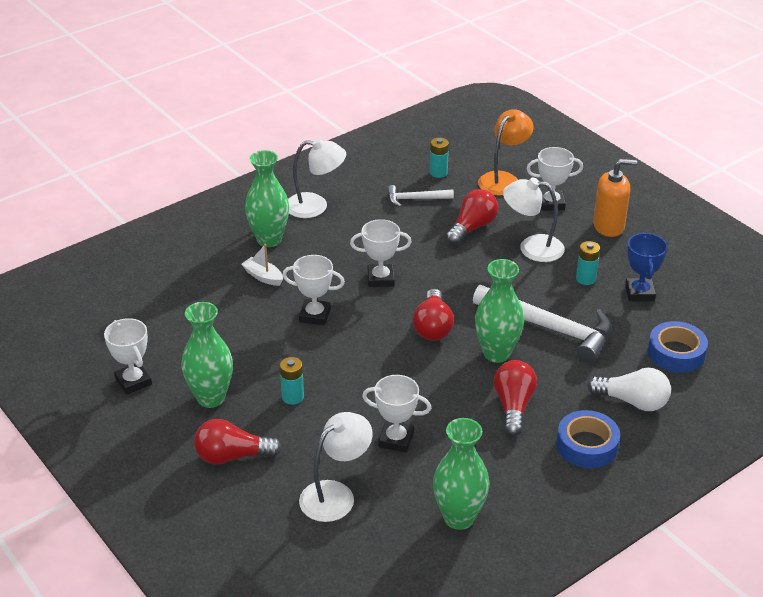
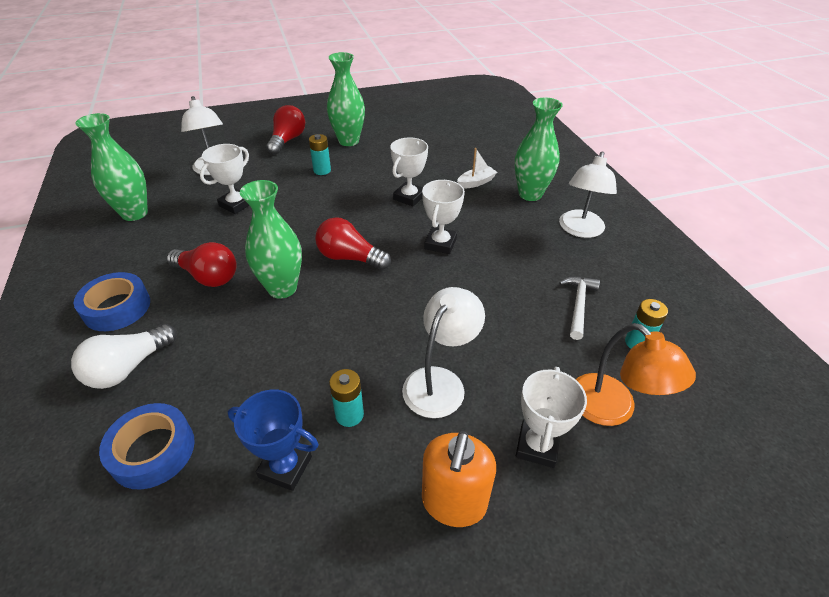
camera: 110 degrees right, 5 degrees up
(133, 381) = (387, 119): white trophy -> none
(472, 227) = (504, 337): red light bulb -> none
(550, 328) = (287, 342): white hammer -> none

